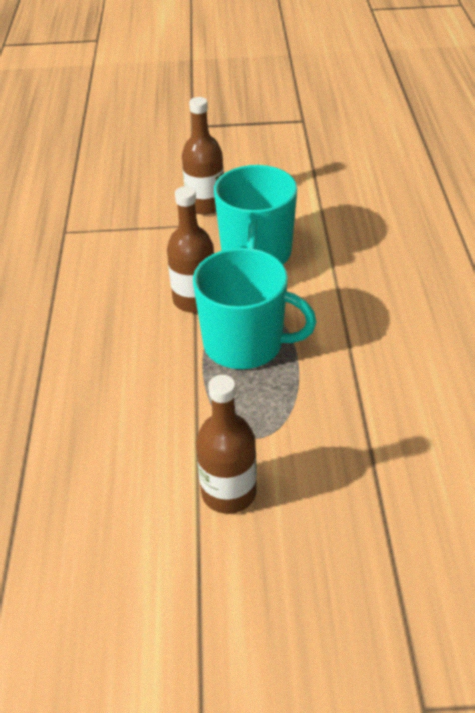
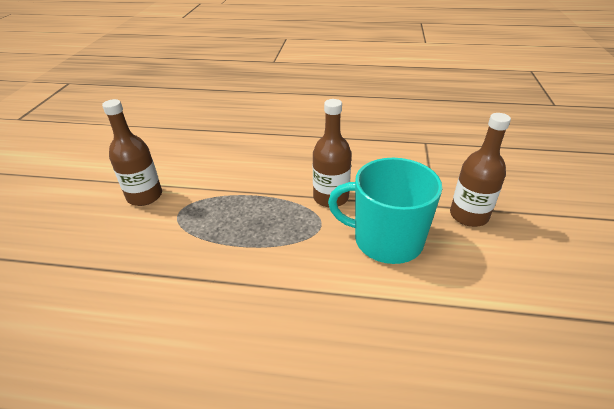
camera: 100 degrees right, 5 degrees down
(245, 344) = (270, 218): turquoise mug -> none

